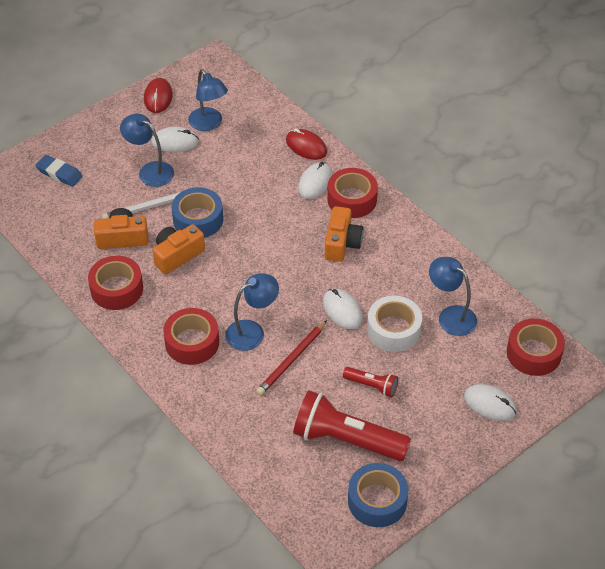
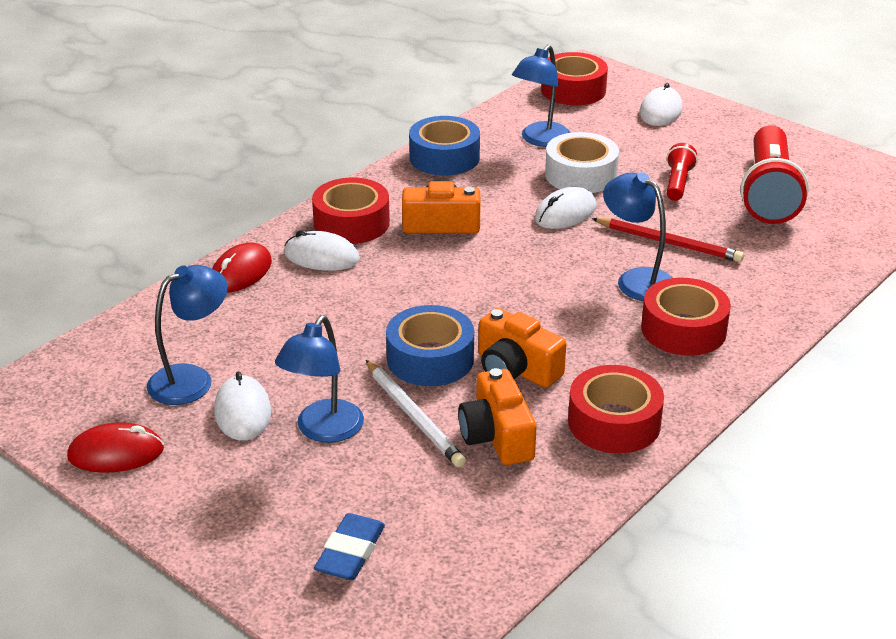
camera: 100 degrees left, 15 degrees down
(377, 501) = (838, 168): blue tape -> blue tape (444, 157)

